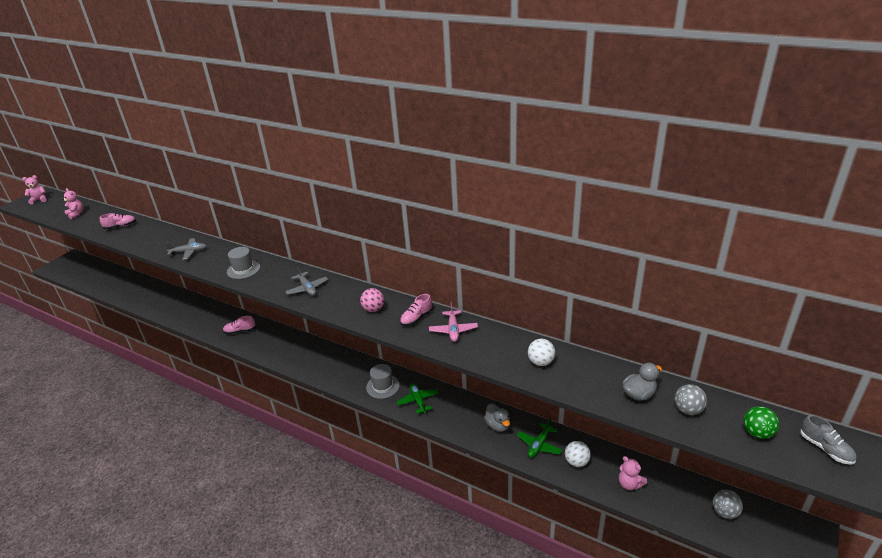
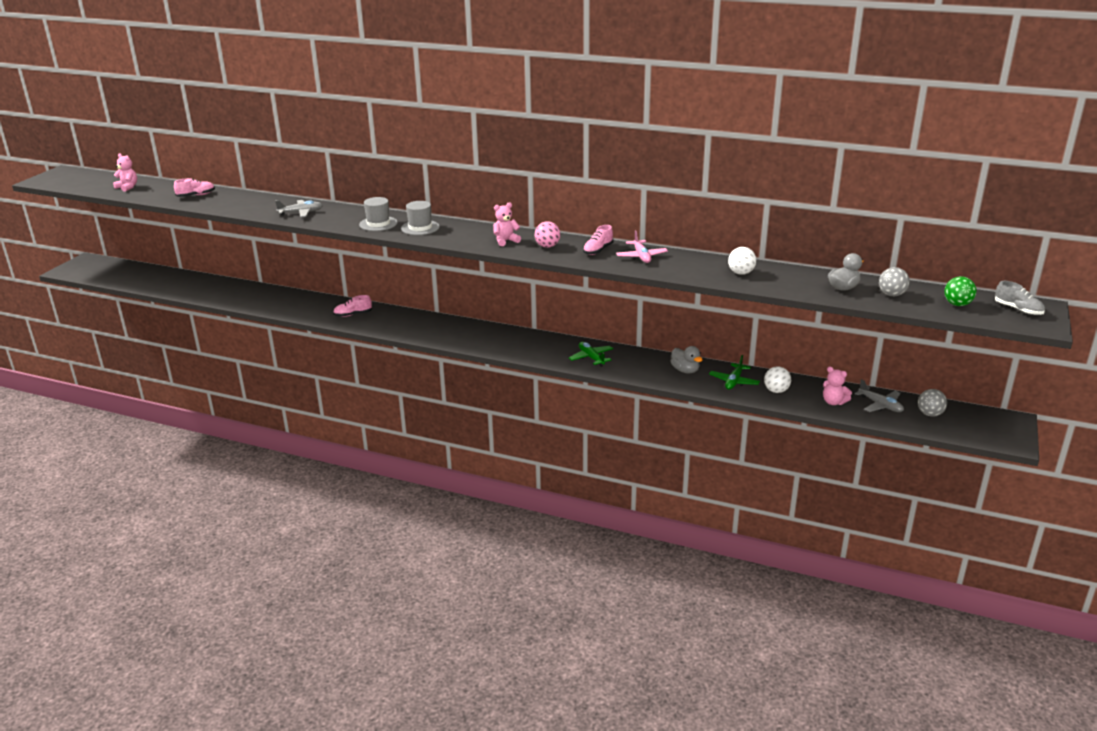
camera: 10 degrees left, 5 degrees down
(39, 200) = (65, 177): pink teddy bear -> pink teddy bear (505, 241)
(307, 288) = (463, 235): grey plane -> grey plane (880, 405)
(382, 386) = (546, 349): grey hat -> grey hat (420, 228)

